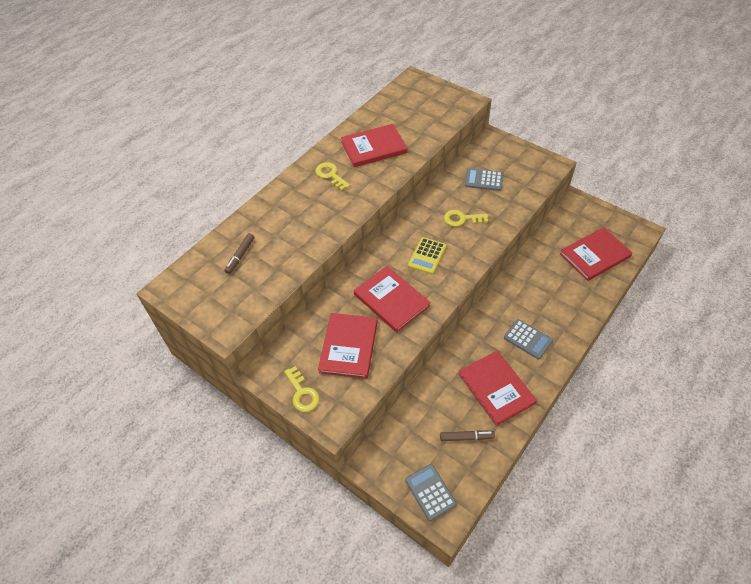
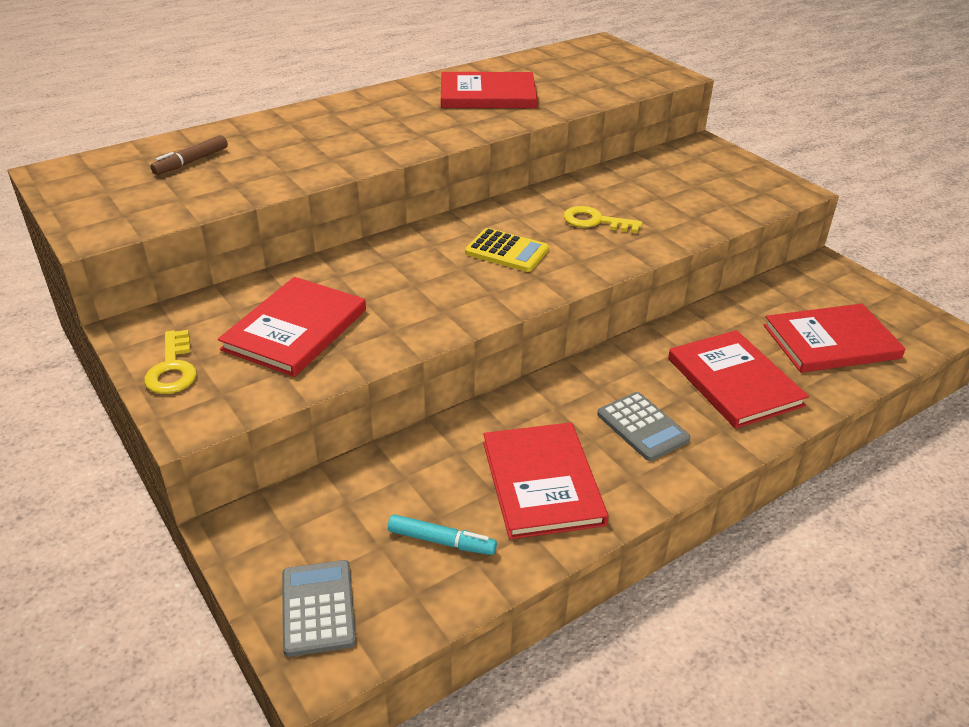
camera: 15 degrees right, 15 degrees down
(330, 175) = (398, 109): yellow key -> none
(391, 300) = (409, 290): red book -> red book (734, 382)
(427, 256) = (507, 251): yellow calculator -> yellow calculator turned 105 degrees counterclockwise
(466, 437) = (441, 541): brown marker -> turquoise marker
(484, 180) = (660, 186): grey calculator -> none

